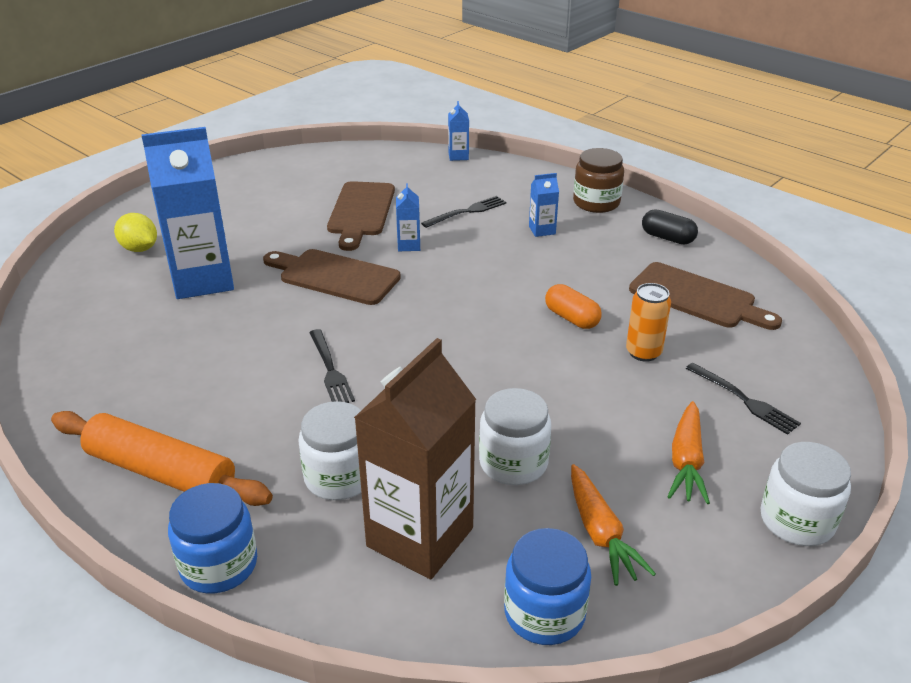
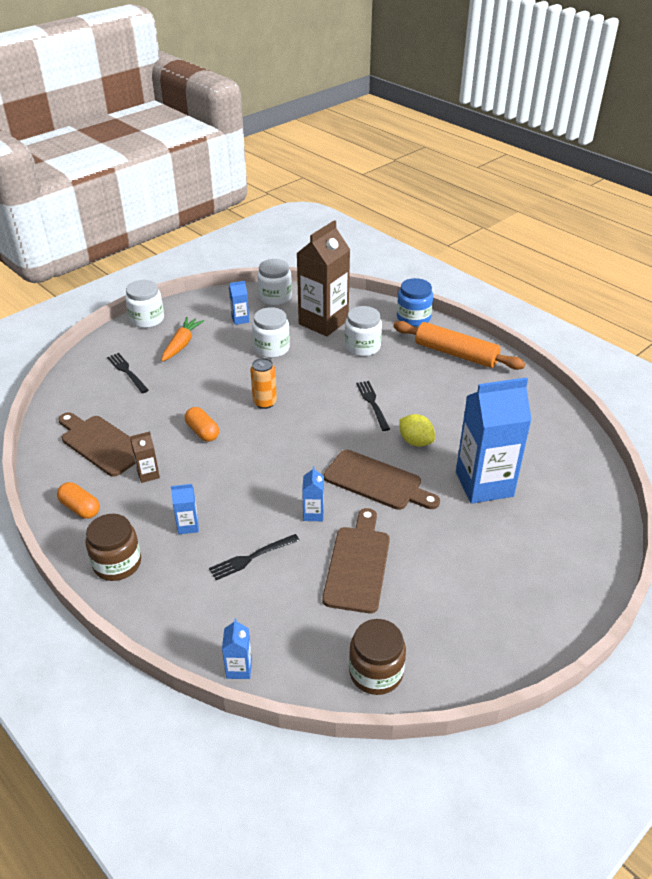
camera: 175 degrees left, 5 degrees up
(139, 249) = (556, 525): yellow lemon -> yellow lemon (415, 441)
(349, 159) = (376, 672): none -> brown jar
(544, 613) = (275, 297): blue jar -> white jar
(600, 533) = (240, 319): orange carrot -> blue carton
(614, 270) = (148, 474): none -> brown carton
(643, 352) = (167, 404): orange can -> orange can (264, 402)
(667, 238) = (80, 508): black capsule -> orange capsule

